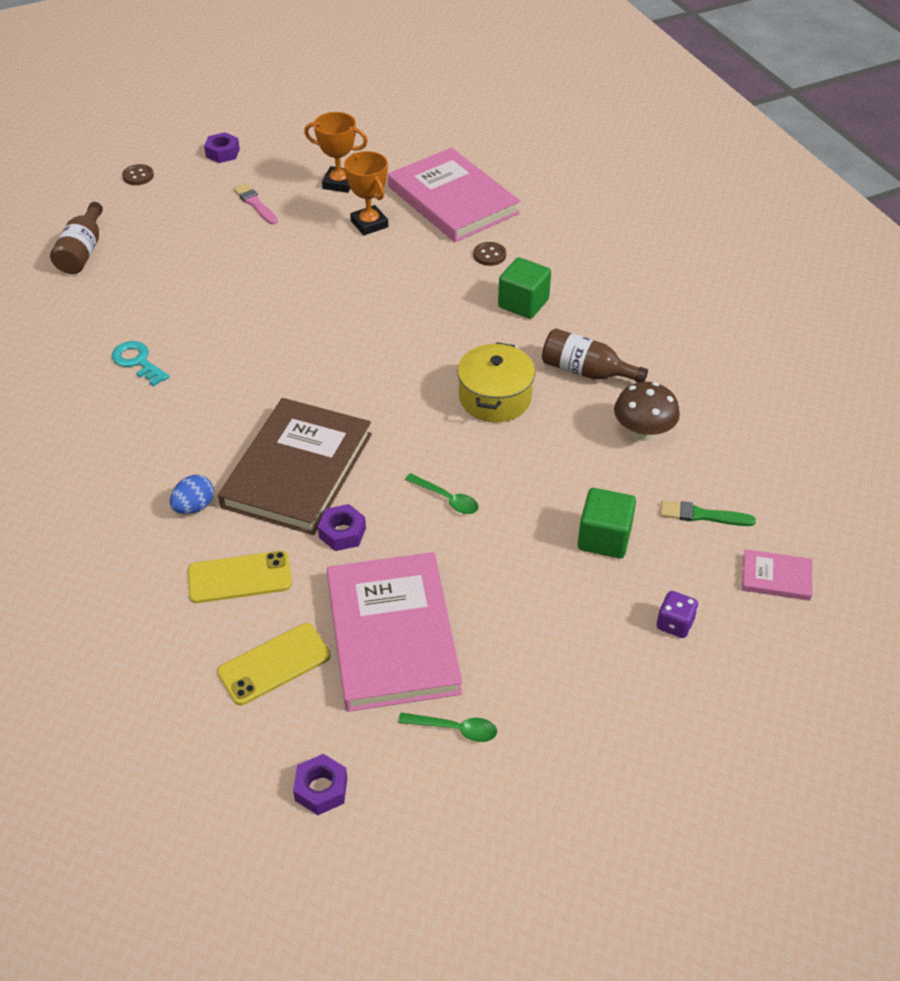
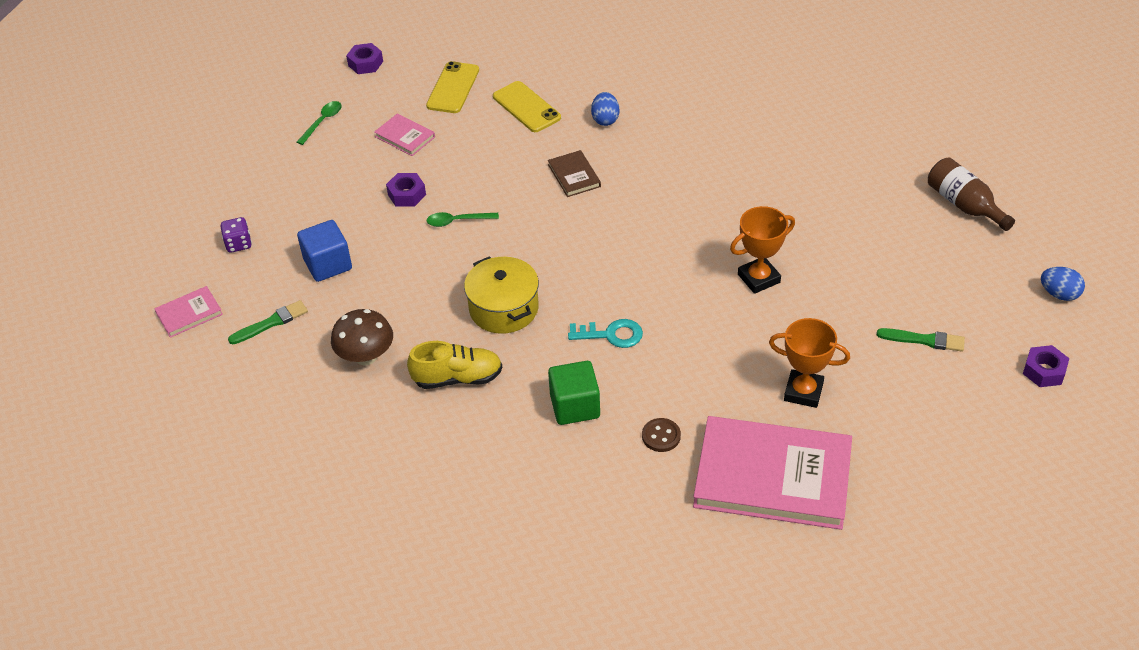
camera: 140 degrees right, 0 degrees up
(137, 361) = (781, 165): turquoise key -> turquoise key (611, 334)
(138, 176) = (1059, 294): brown button -> blue egg
(239, 578) = (526, 107): yellow phone -> yellow phone turned 75 degrees counterclockwise
(255, 204) = (924, 340): pink brush -> green brush
(298, 470) = (574, 176): brown book -> brown book, size x0.43
(339, 183) = (895, 417): orange trophy -> orange trophy (758, 278)
(342, 533) = (498, 163): purple nut -> purple nut (407, 194)
(392, 635) = (405, 137): pink book -> pink book, size x0.43
(455, 729) = (322, 122): green spoon -> green spoon turned 150 degrees clockwise
(586, 371) = (457, 378): brown bottle -> yellow shoe
(604, 538) = (328, 264): green cube -> blue cube

